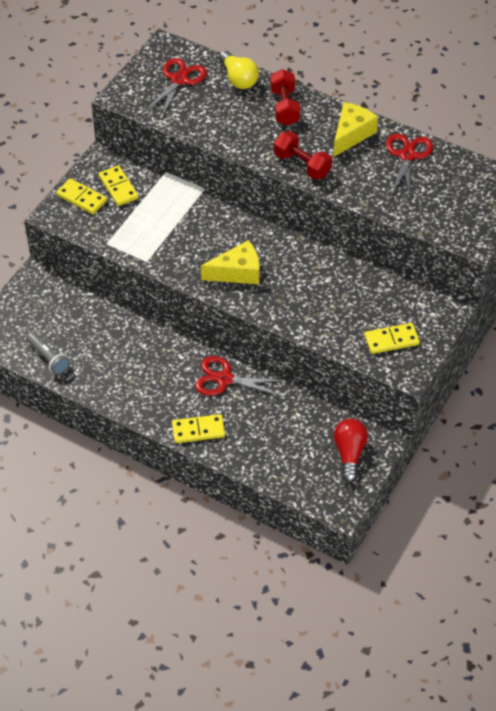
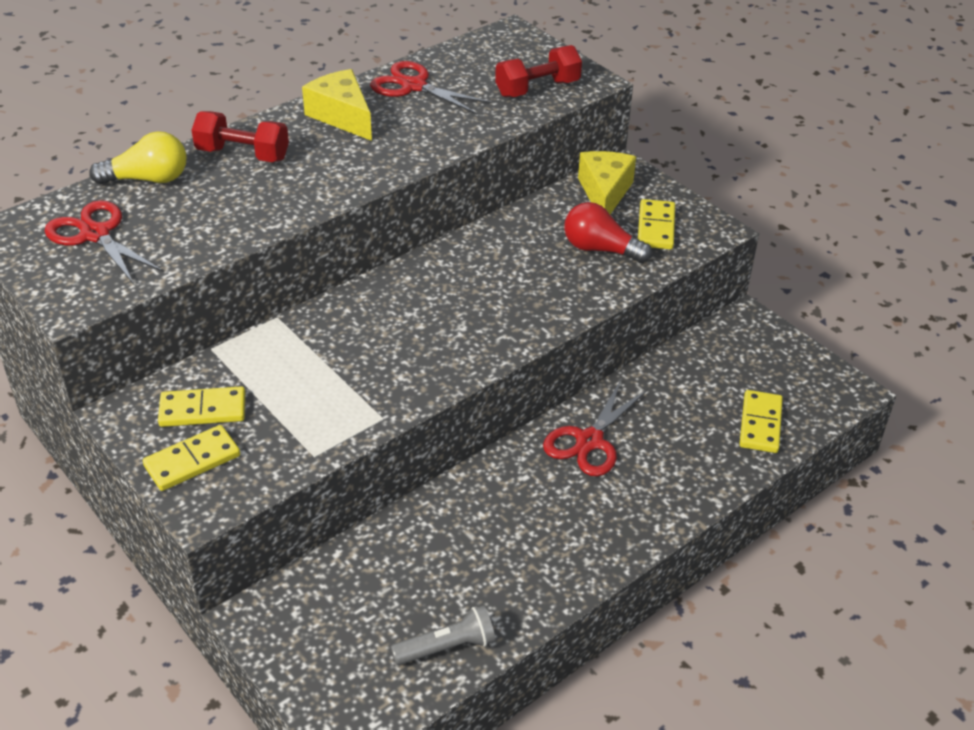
camera: 70 degrees left, 10 degrees down
(198, 430) = (672, 495): yellow domino -> yellow domino (760, 424)
(237, 272) = (463, 328): yellow cheese -> yellow cheese (604, 193)
(302, 165) = (366, 169): red dumbbell -> red dumbbell (537, 89)
(349, 454) = (764, 357): red light bulb -> red light bulb (600, 249)

